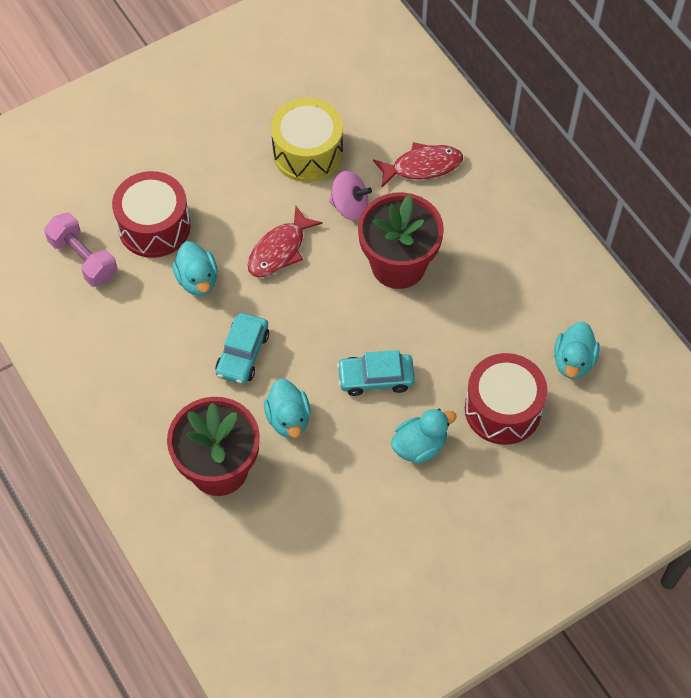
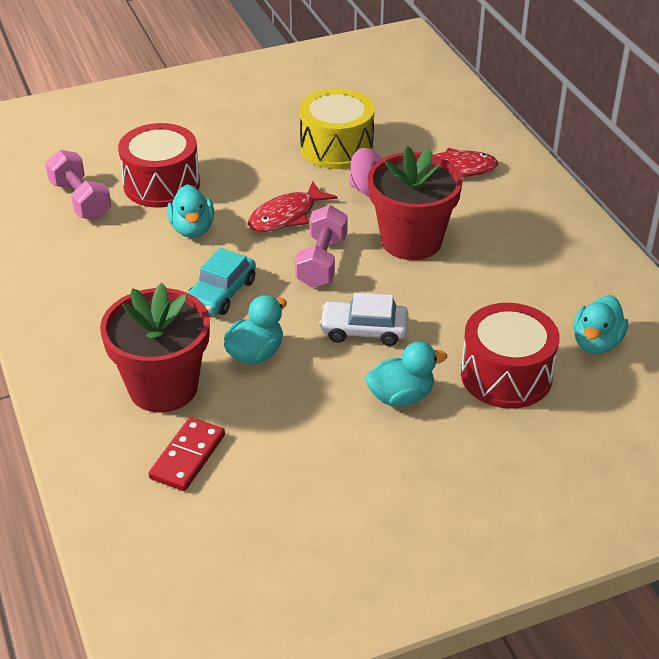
camera: 10 degrees right, 20 degrees down
(258, 537) = (188, 457): none -> red domino
(288, 419) = (255, 353): turquoise duck -> turquoise duck turned 135 degrees counterclockwise
(323, 303) = (322, 262): none -> pink dumbbell
(375, 378) = (364, 330): turquoise car -> white car

